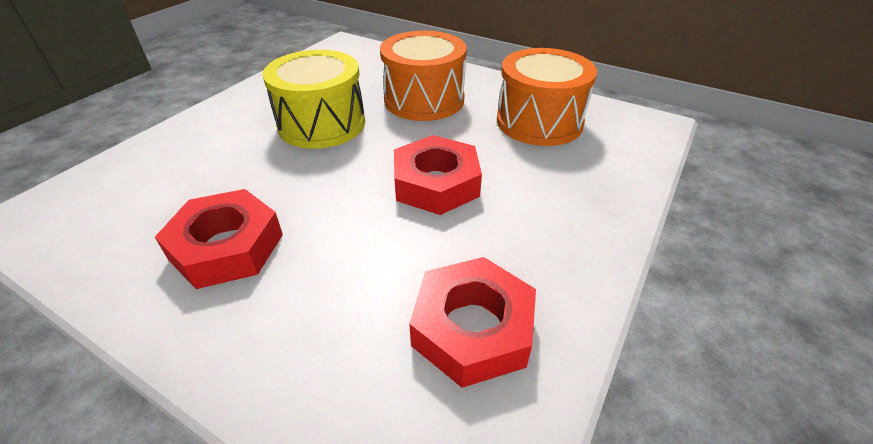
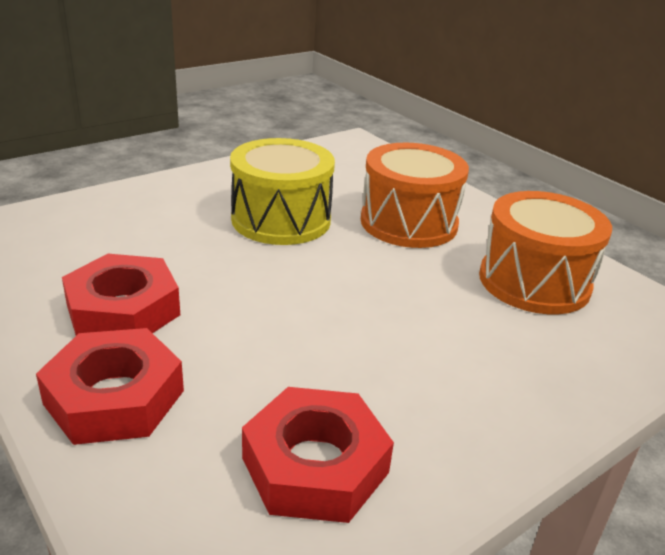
camera: 20 degrees right, 10 degrees down
(436, 183) = (367, 313): red nut -> red nut (114, 397)

